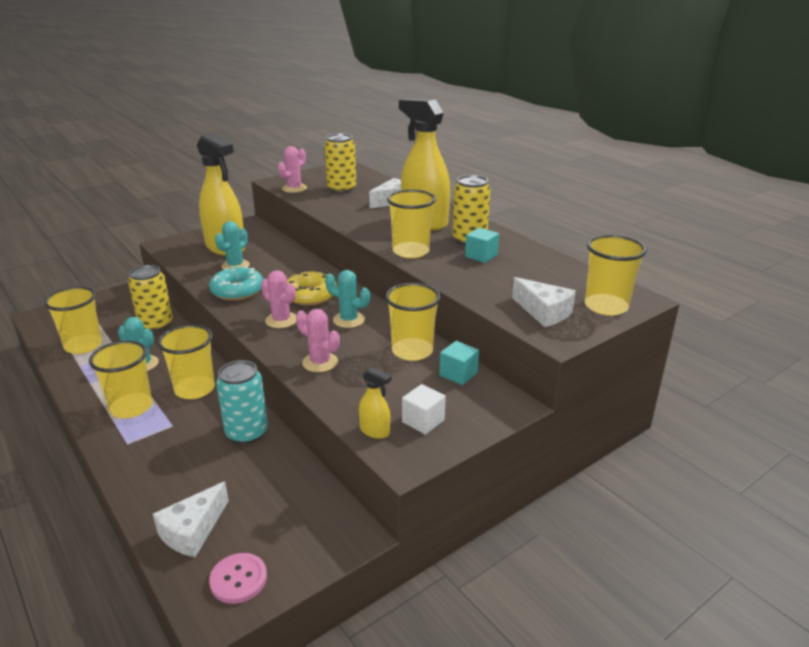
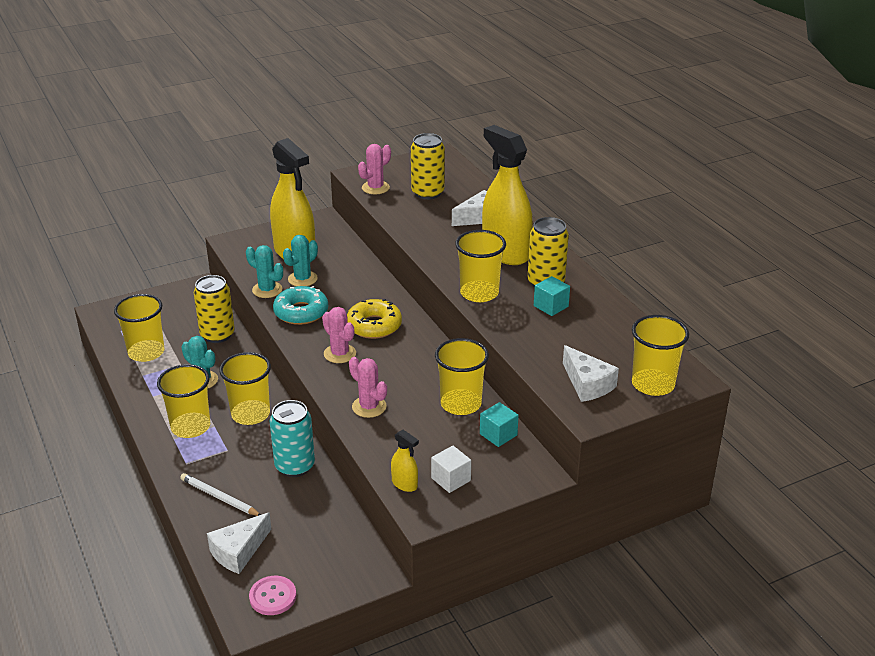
camera: 10 degrees right, 5 degrees up
(166, 474) = (220, 497): none -> white pencil
(349, 320) = (407, 360): turquoise cactus -> turquoise cactus (267, 290)

